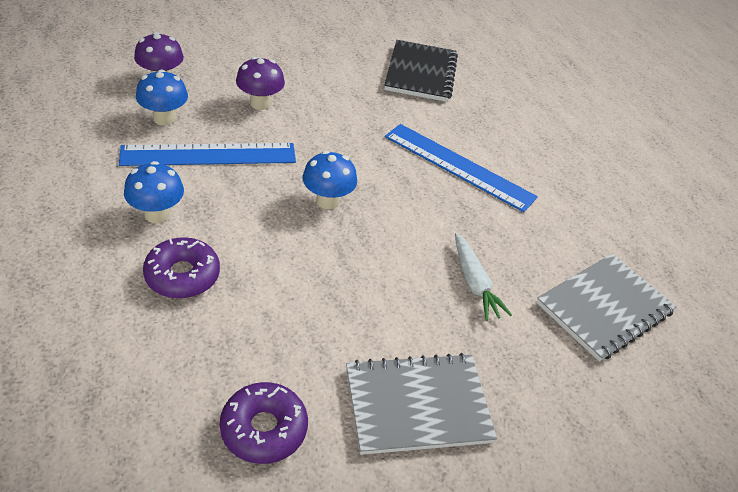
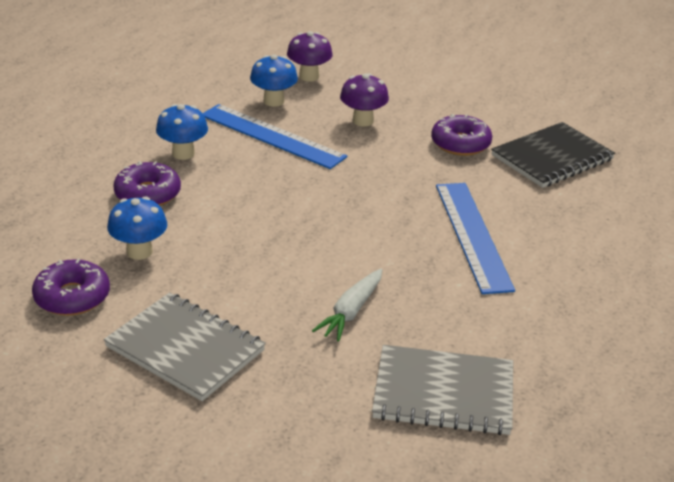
camera: 50 degrees right, 10 degrees down
(327, 201) = (316, 203): blue mushroom -> blue mushroom (139, 252)
(352, 90) = (460, 143): none -> purple donut

